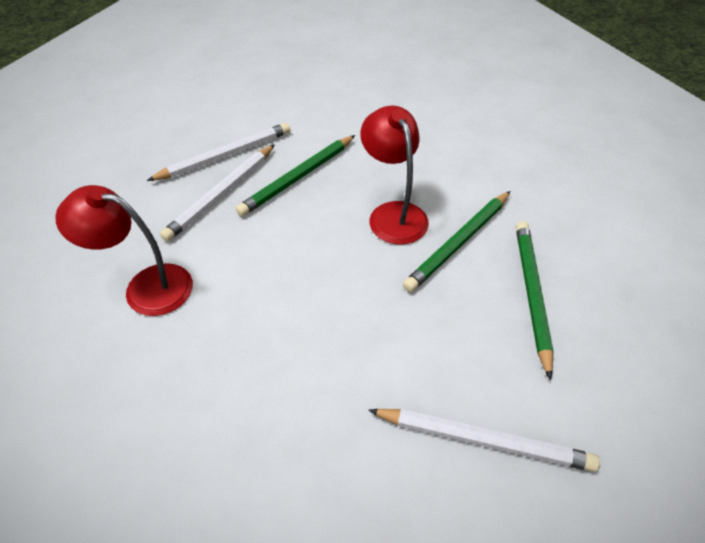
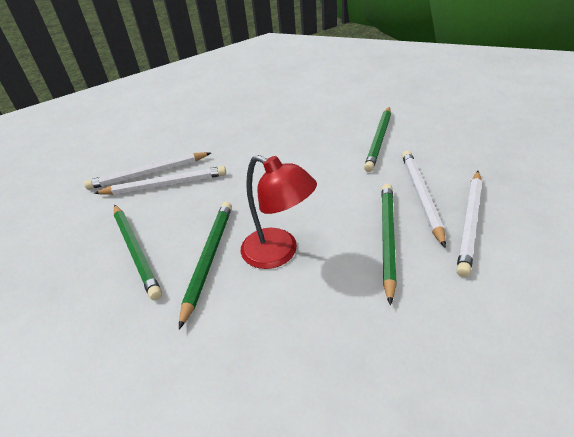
camera: 150 degrees right, 10 degrees down
(146, 287) = (379, 140): red lamp -> green pencil
(466, 391) = (165, 185): none -> white pencil

